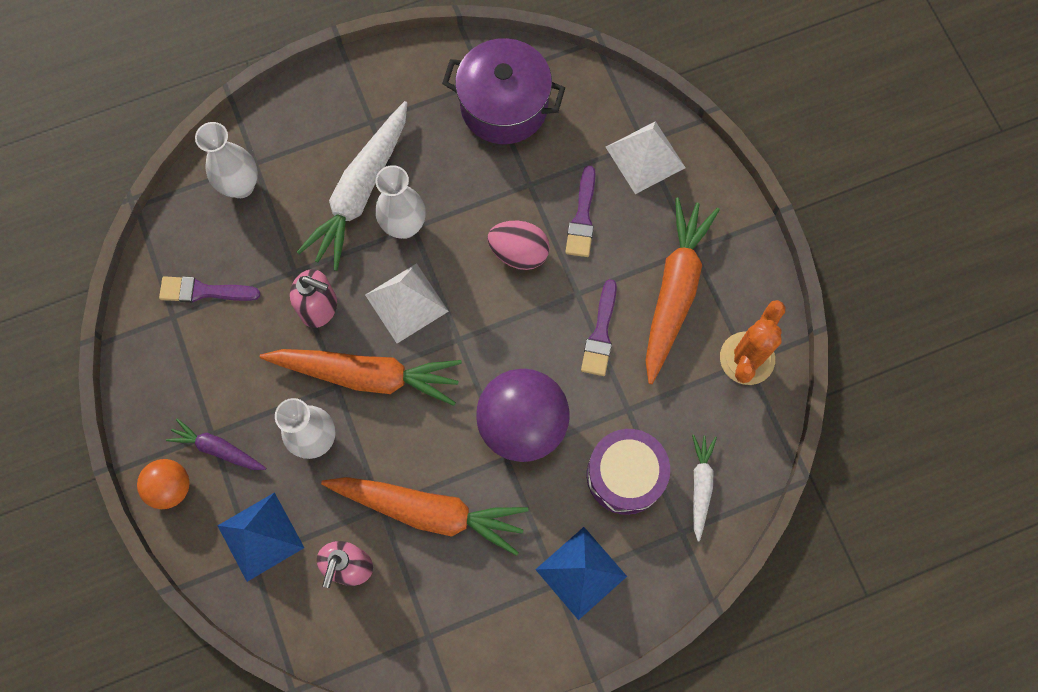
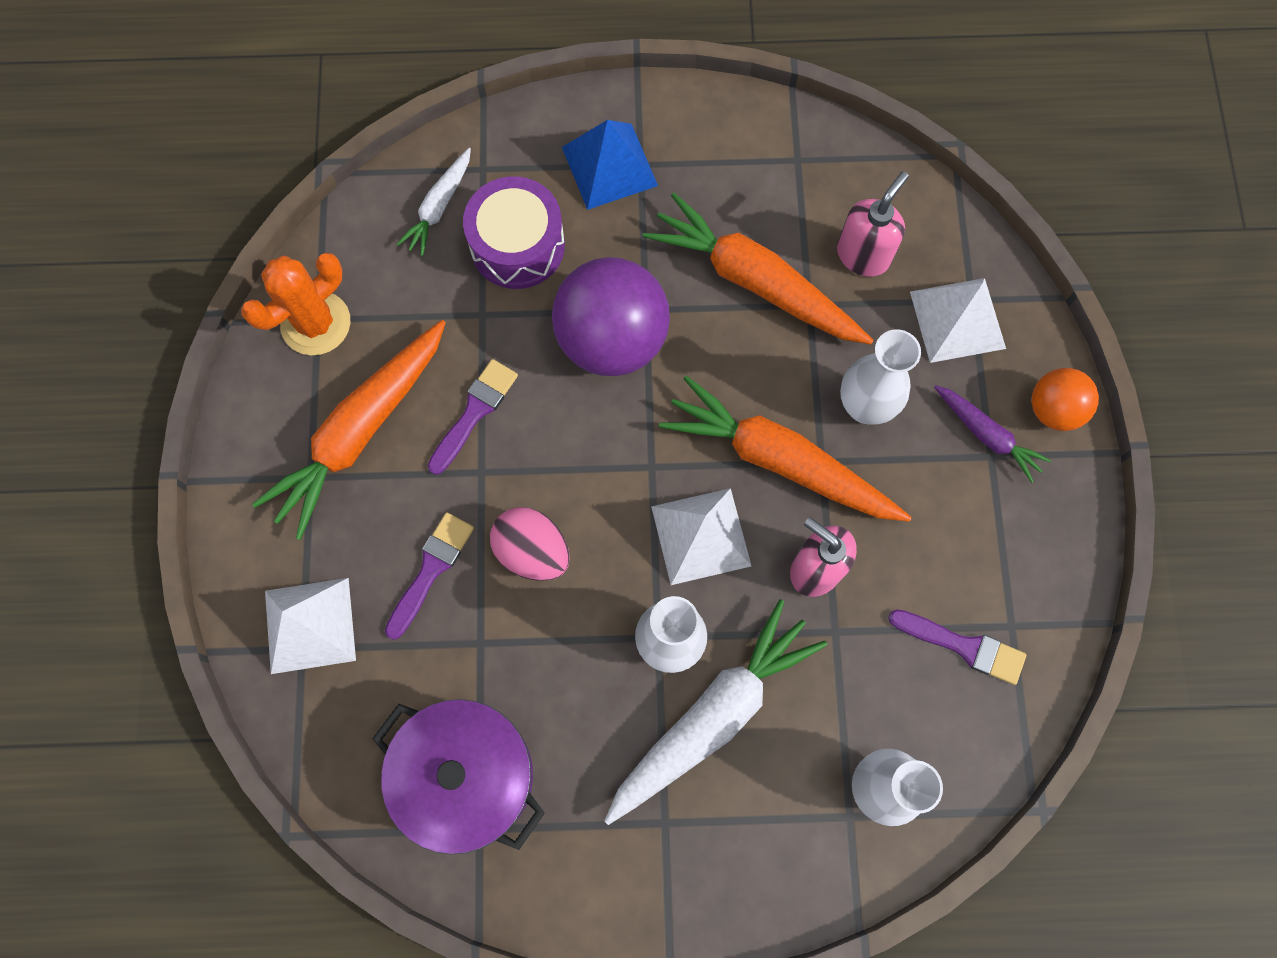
camera: 160 degrees left, 0 degrees up
(260, 536) = (957, 319): blue pyramid -> white pyramid

